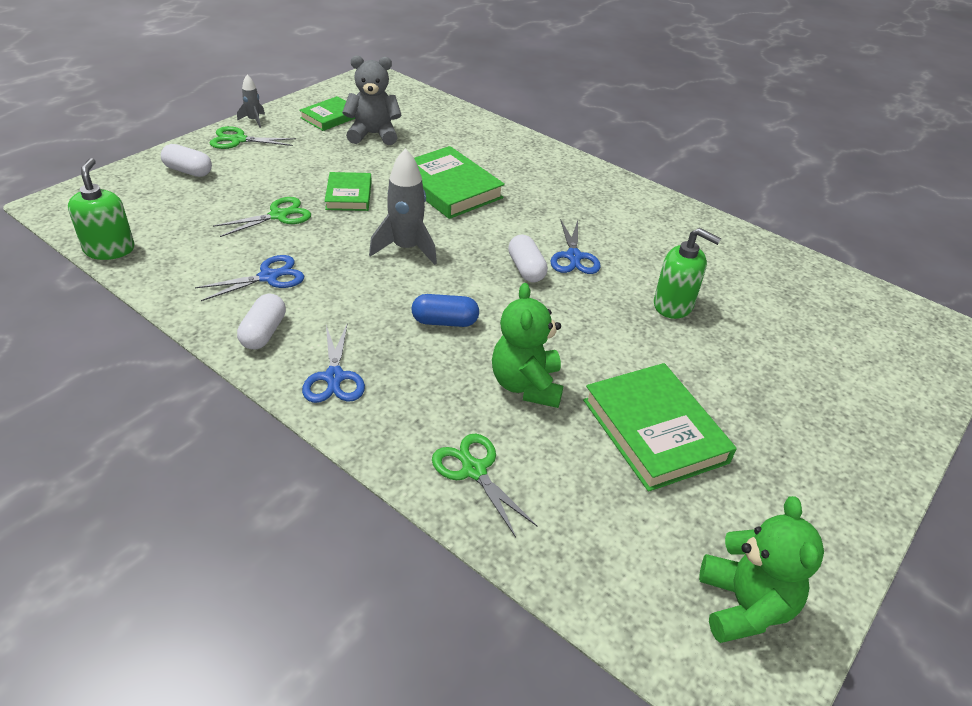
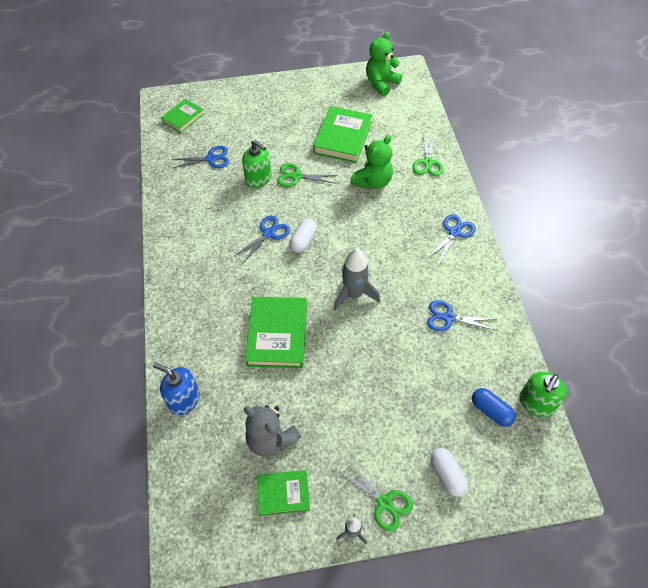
camera: 135 degrees left, 15 degrees up
(264, 333) = (473, 278): white capsule -> none
(278, 216) = (410, 374): green scissors -> green scissors (296, 176)
(349, 195) = (349, 368): green book -> green book (183, 118)
(445, 322) = (378, 233): blue capsule -> blue capsule (491, 411)
(474, 126) = (184, 399): none -> blue soap dispenser
(673, 305) = (258, 179): green soap dispenser -> green soap dispenser turned 150 degrees clockwise
(763, 297) = (211, 159): none -> blue scissors

